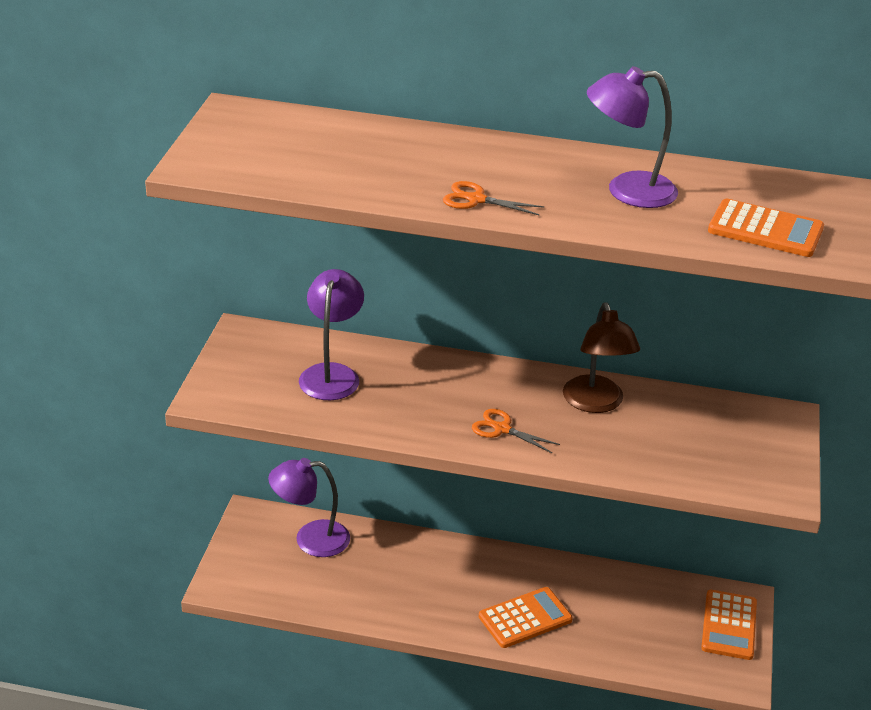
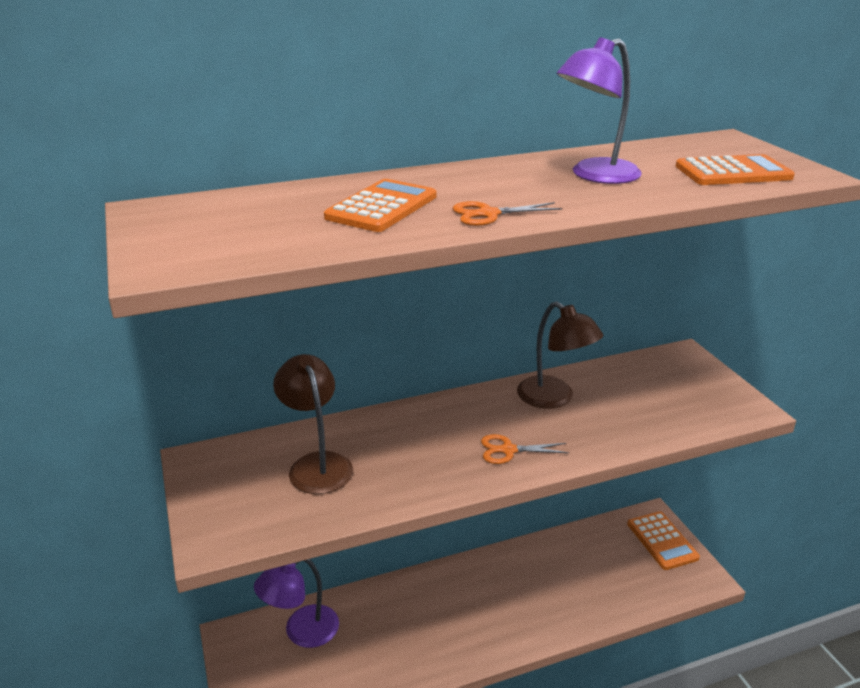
camera: 30 degrees left, 5 degrees down
(331, 374) = (317, 464): purple lamp -> brown lamp
(525, 618) = (527, 611): orange calculator -> orange calculator (382, 207)

